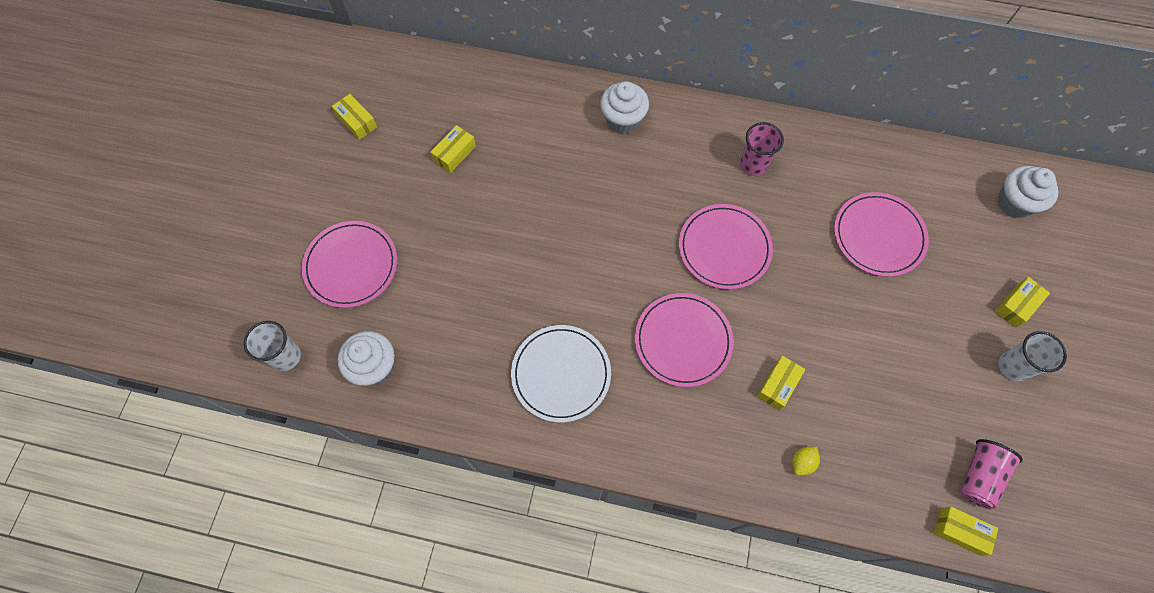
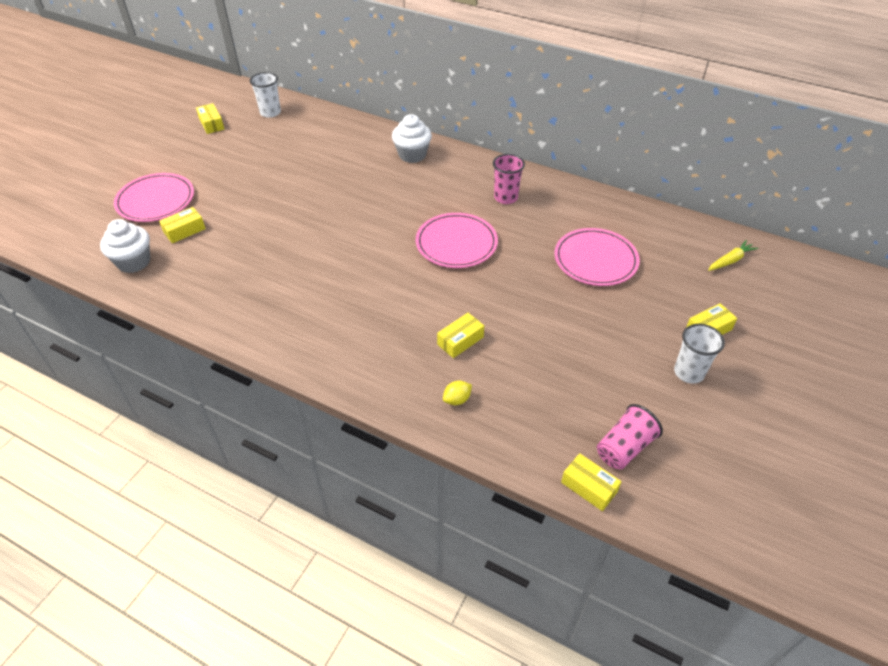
camera: 15 degrees right, 20 degrees down
(286, 356) = (72, 243): white cup -> white cup (270, 112)
(454, 153) = (272, 152): yellow box -> yellow box (184, 230)
(561, 374) = (277, 296): white plate -> none
(683, 341) = (391, 295): pink plate -> none
(1014, 203) = (730, 260): white cupcake -> yellow carrot

